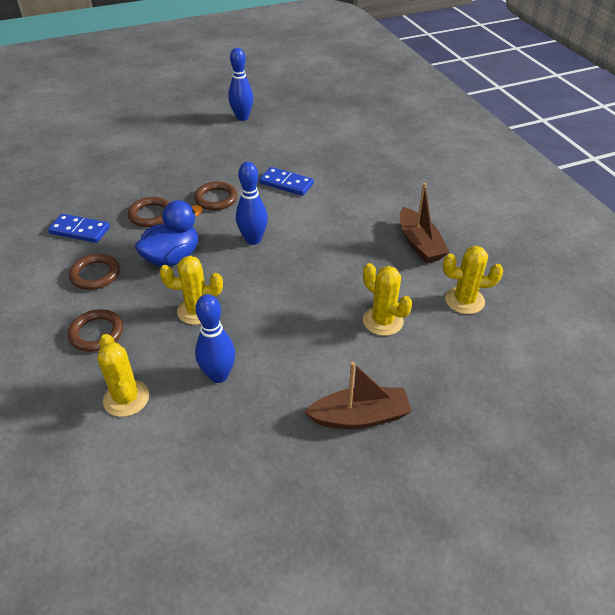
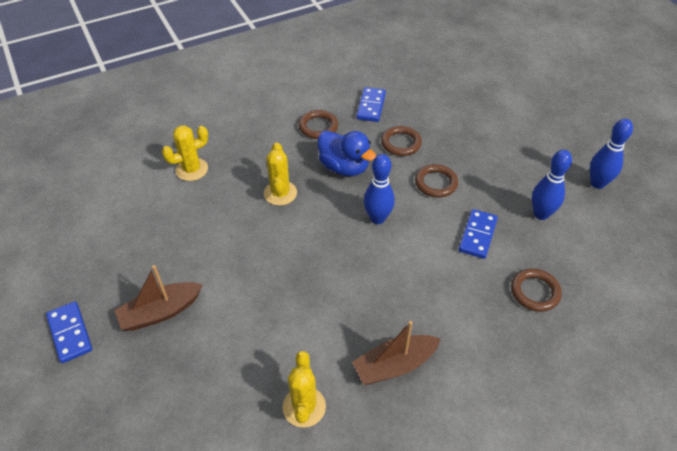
camera: 85 degrees right, 5 degrees up
(96, 333) = (254, 141): brown ring -> brown ring (535, 292)
(218, 375) = (210, 216): blue bowling pin -> blue bowling pin (541, 214)
(359, 417) = (160, 312): brown boat -> brown boat turned 75 degrees clockwise
(383, 321) = (271, 328): yellow cactus -> none
(389, 514) = (70, 333): none -> blue domino

